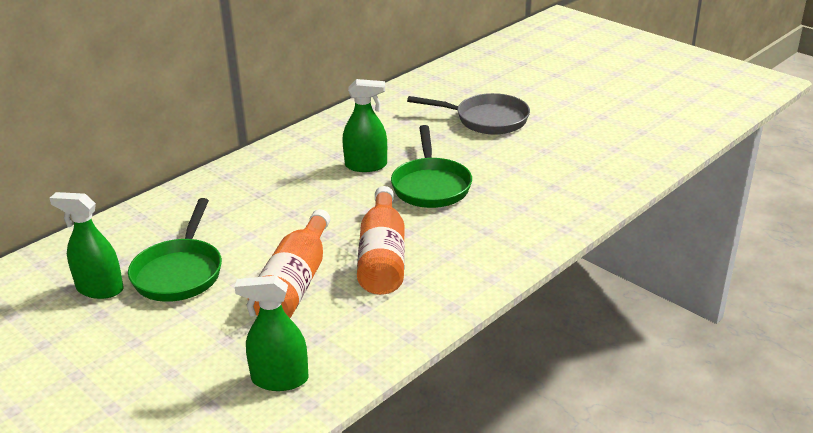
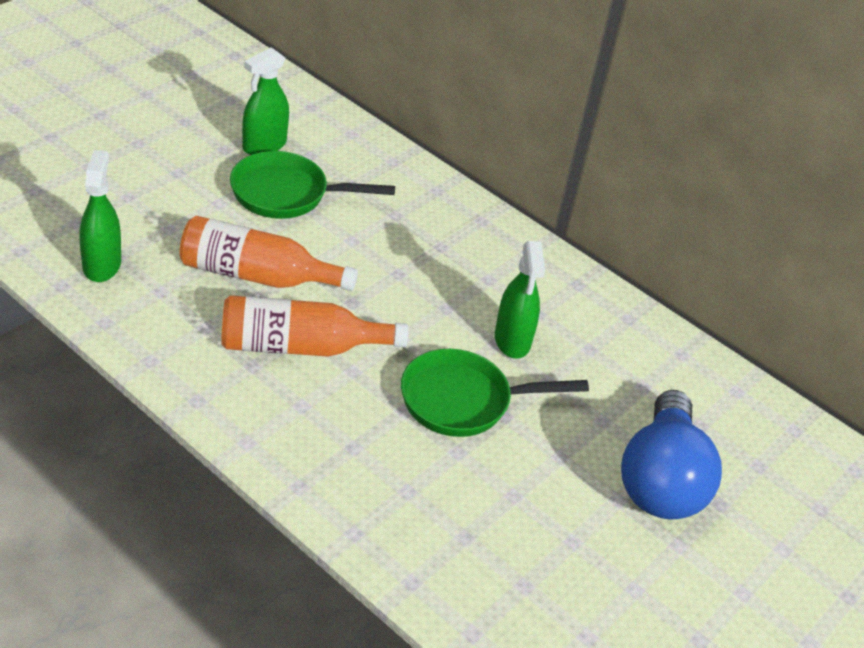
camera: 80 degrees right, 10 degrees up
(100, 289) = (264, 145): green spray bottle -> green spray bottle turned 150 degrees counterclockwise
(486, 120) = (661, 480): grey pan -> blue light bulb

